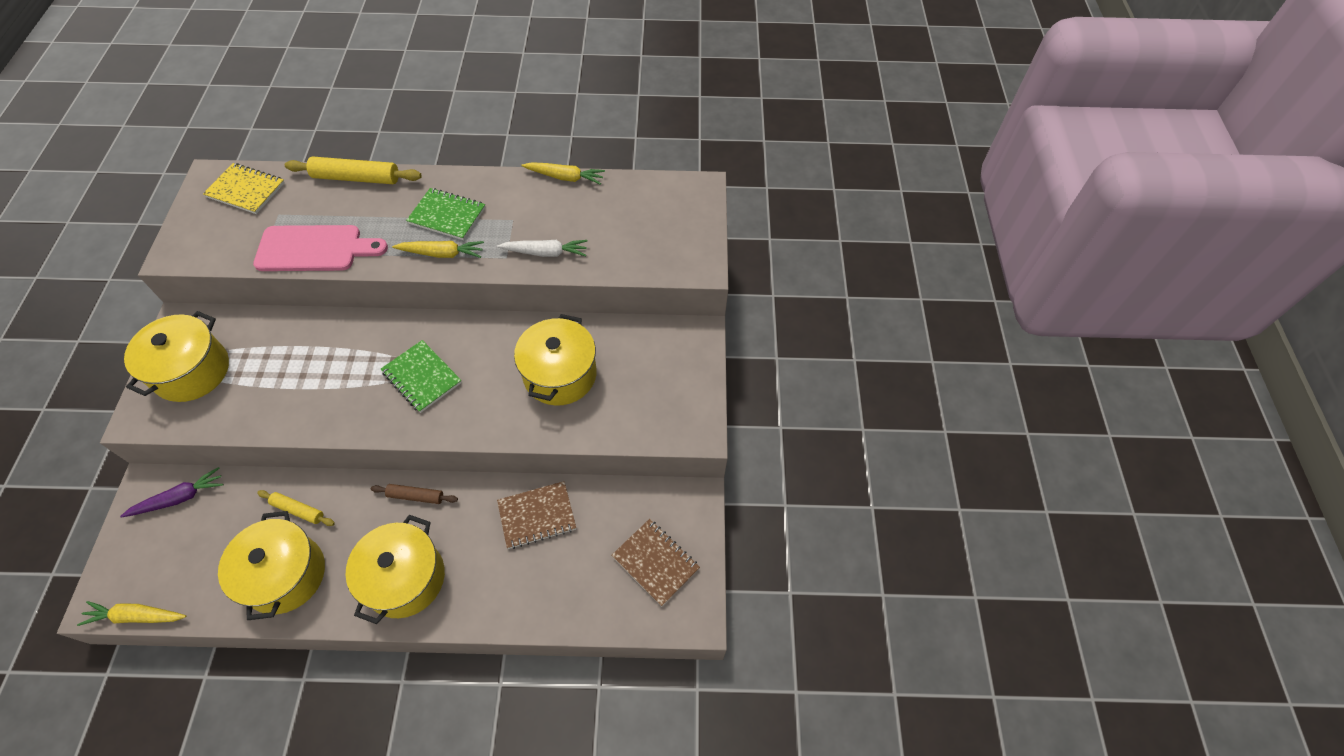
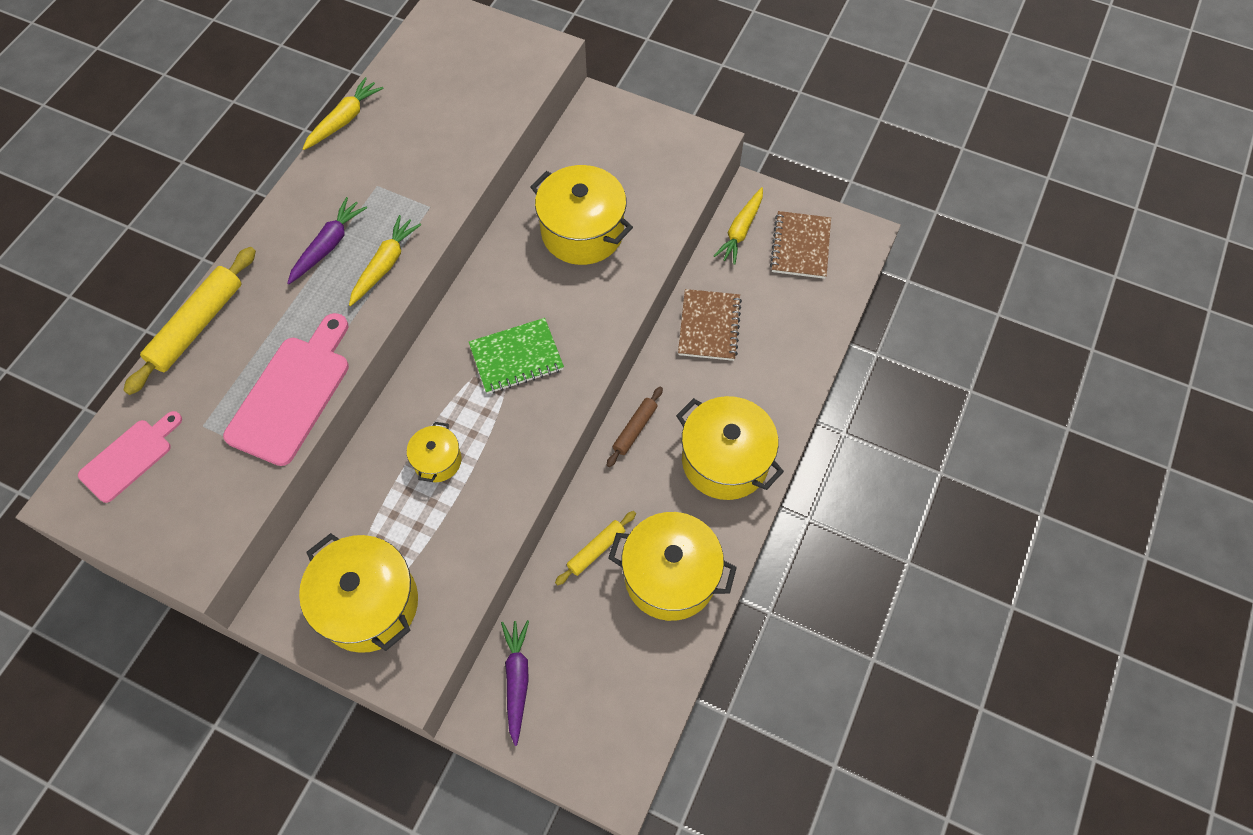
camera: 65 degrees left, 5 degrees up
(136, 616) = (652, 744): yellow carrot -> yellow carrot (740, 230)
(246, 190) = (129, 457): yellow notebook -> pink cutting board
(316, 364) = (437, 460): none -> yellow pot
(447, 215) = (328, 245): green notebook -> purple carrot
(545, 252) = (445, 169): white carrot -> none
(655, 562) = (800, 246): brown notebook -> brown notebook turned 60 degrees counterclockwise

